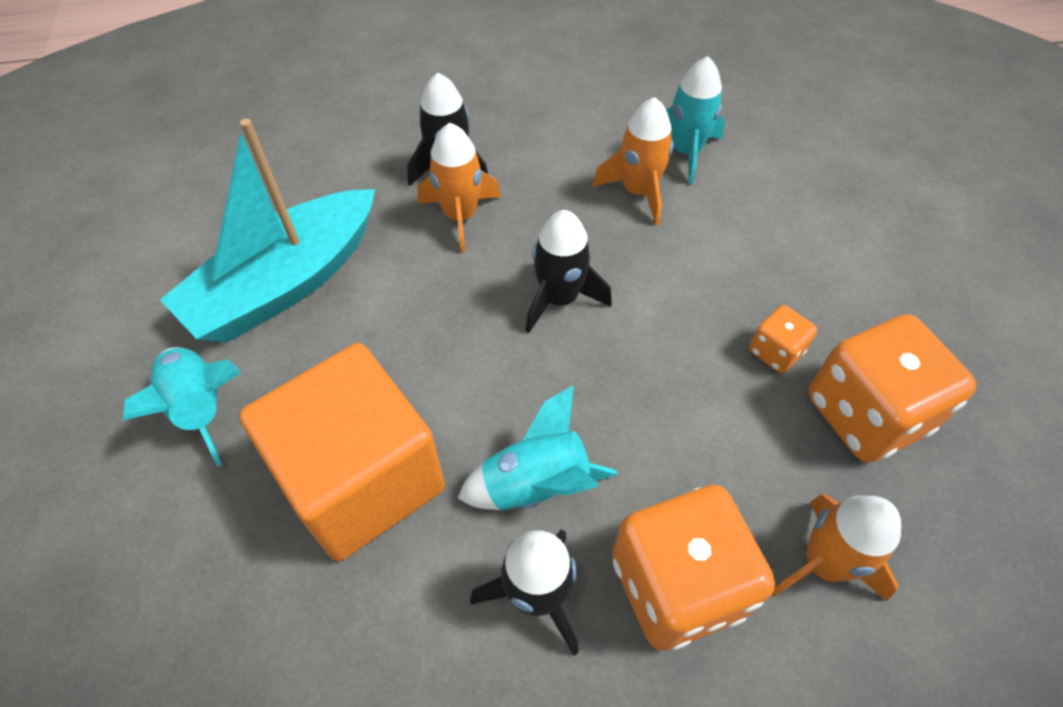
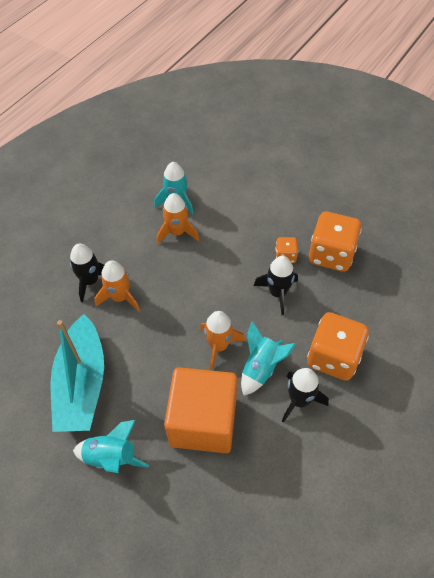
camera: 45 degrees left, 0 degrees up
(559, 298) = (195, 298): black rocket -> black rocket (277, 293)
(824, 563) = (364, 313): orange rocket -> orange rocket (219, 346)

